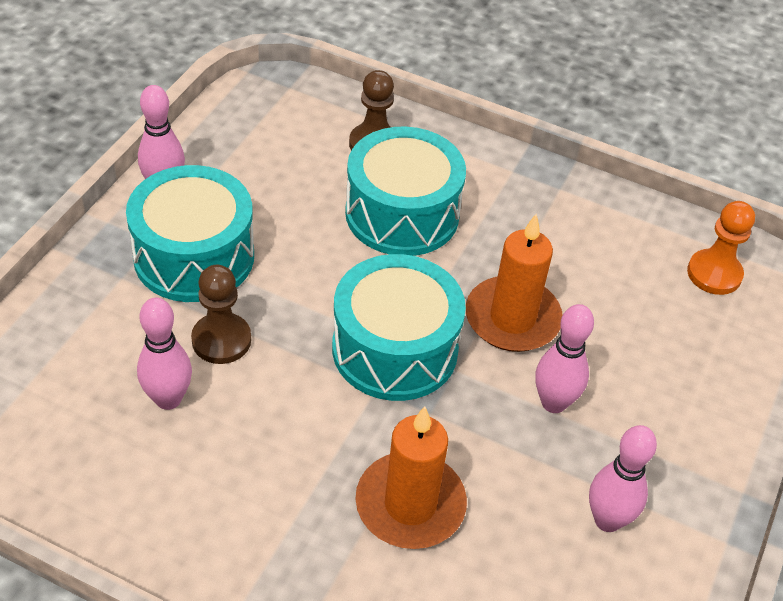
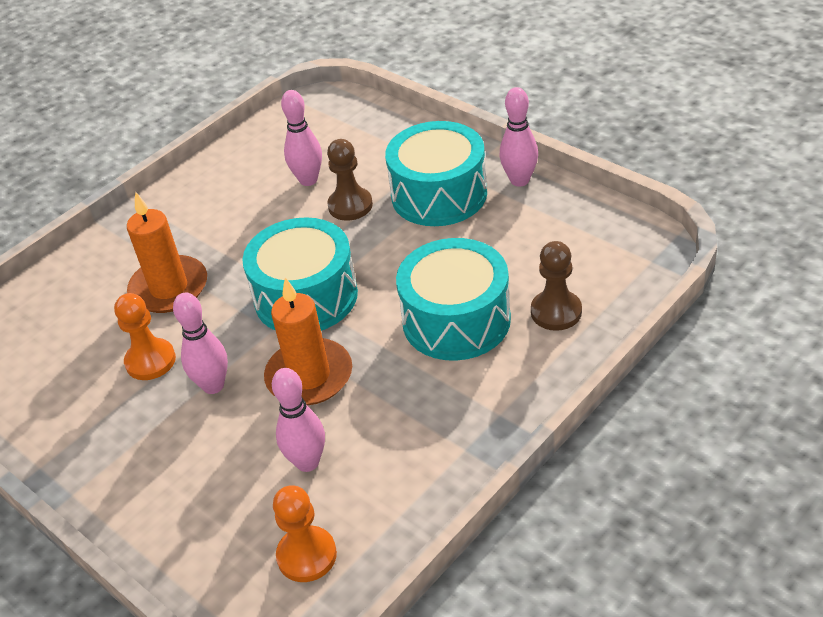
camera: 115 degrees right, 5 degrees down
(538, 481) = (150, 361): none -> orange pawn
(607, 520) = (98, 395): pink bowling pin -> pink bowling pin (307, 462)

